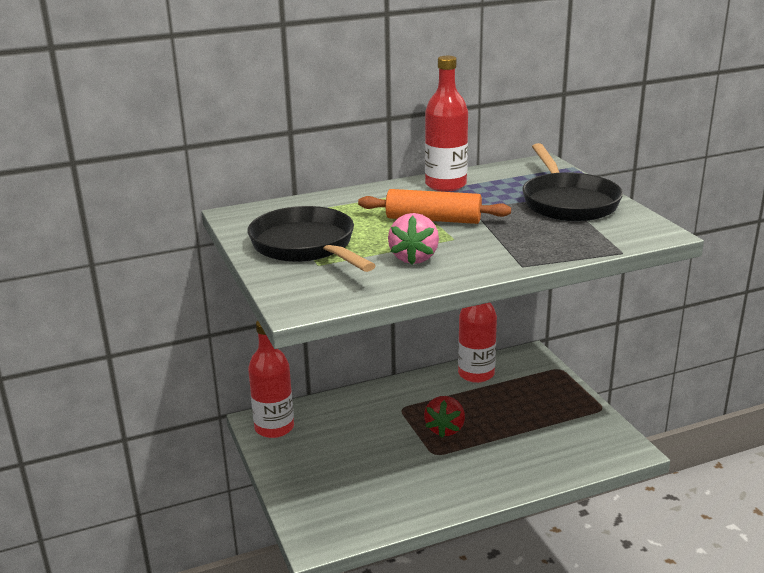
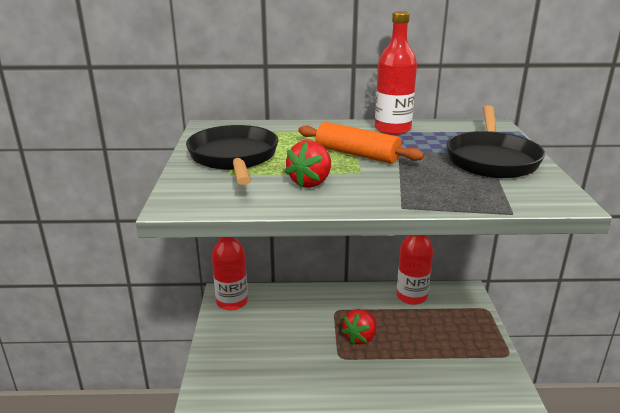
camera: 20 degrees right, 0 degrees up
(414, 258) = (310, 182): pink strawberry -> red strawberry

